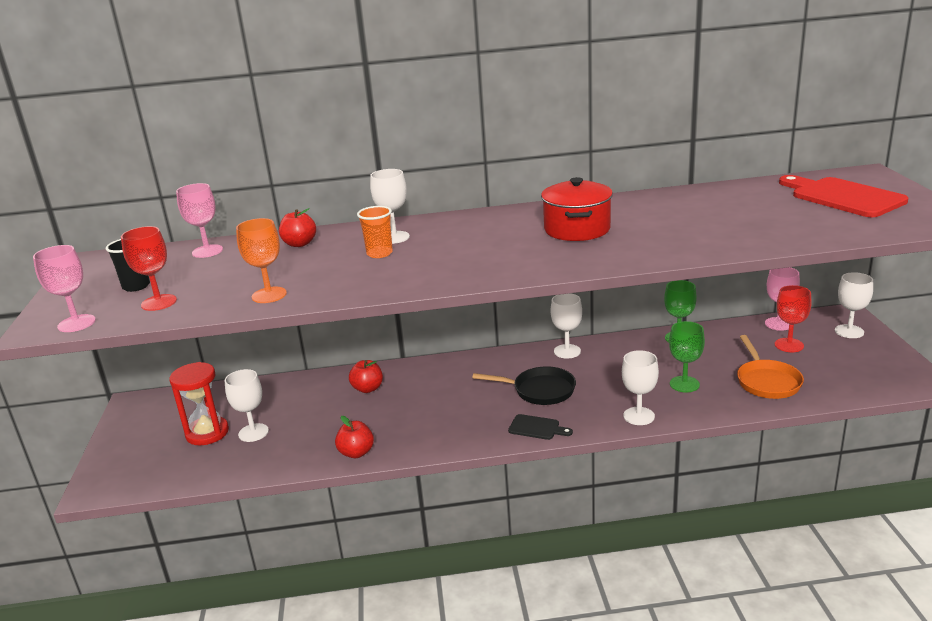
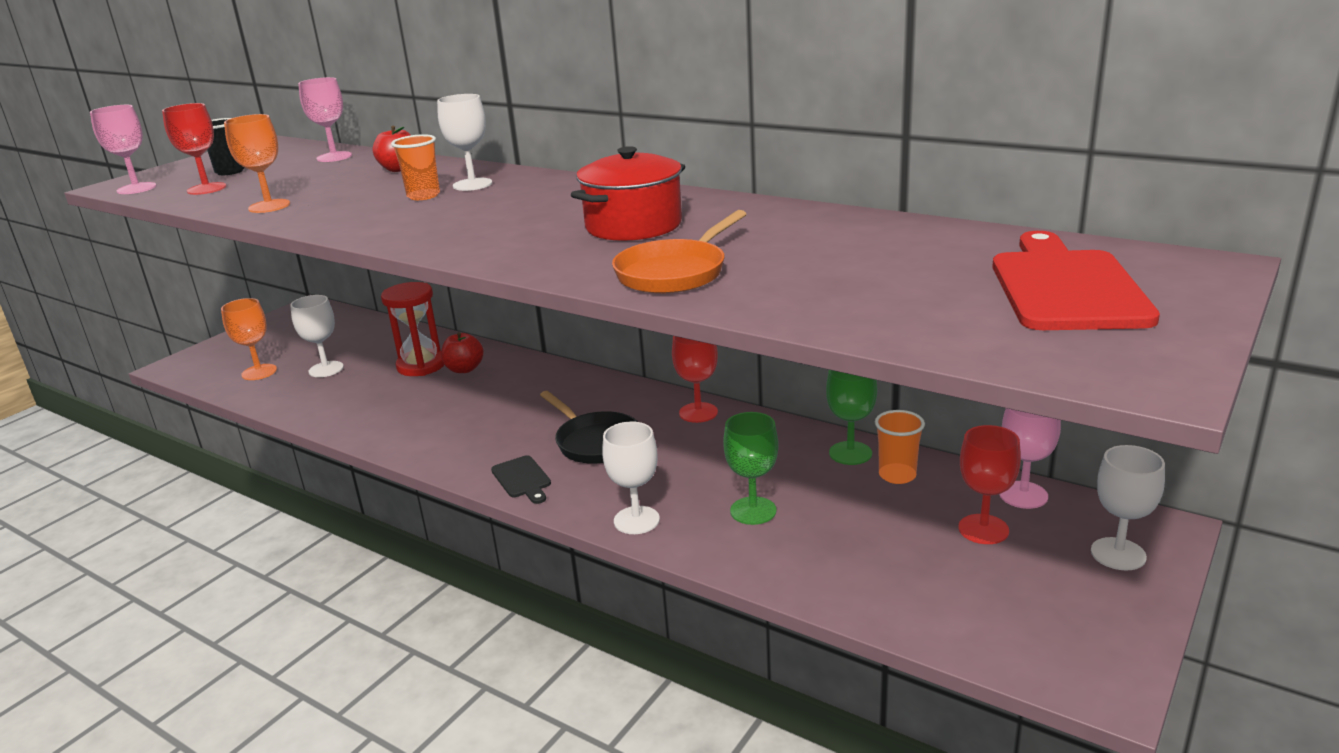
camera: 40 degrees right, 0 degrees up
(195, 458) = (259, 372): none -> orange goblet
(207, 433) = (301, 355): red hourglass -> red hourglass (421, 365)
(356, 453) = (354, 424): red apple -> none
(567, 351) = (698, 412): white goblet -> red goblet
(716, 339) = (897, 475): none -> orange cup
(766, 381) = (860, 559): orange pan -> orange pan (675, 272)

